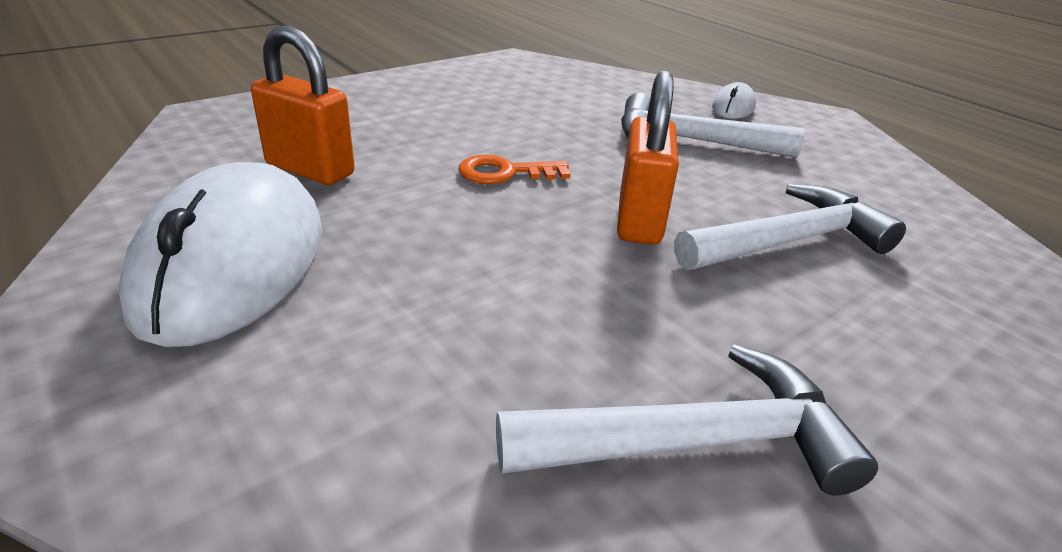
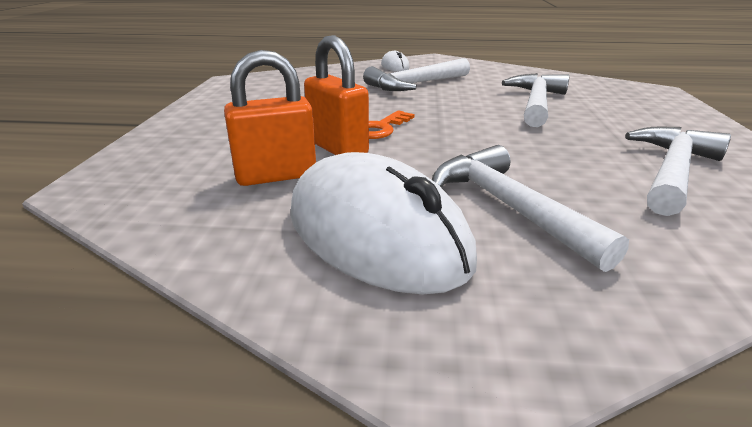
camera: 45 degrees left, 5 degrees down
(382, 324) = (509, 207): none -> white hammer
(639, 221) = (479, 120): orange padlock -> orange padlock (337, 148)

